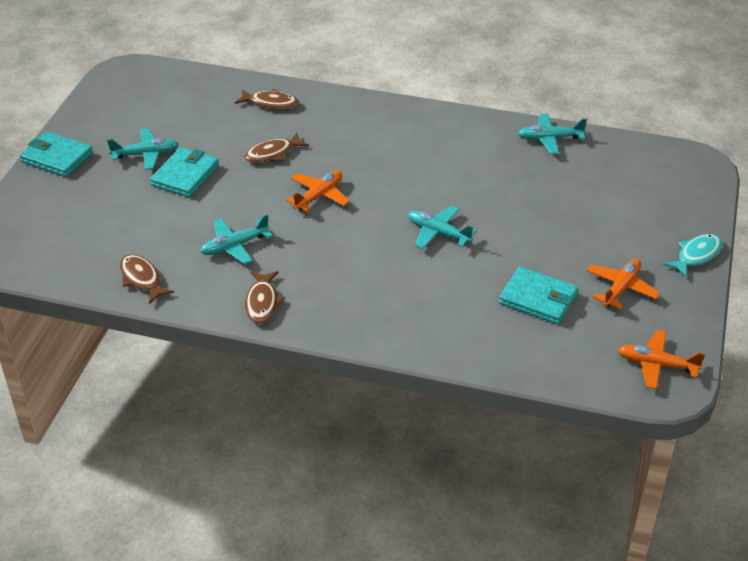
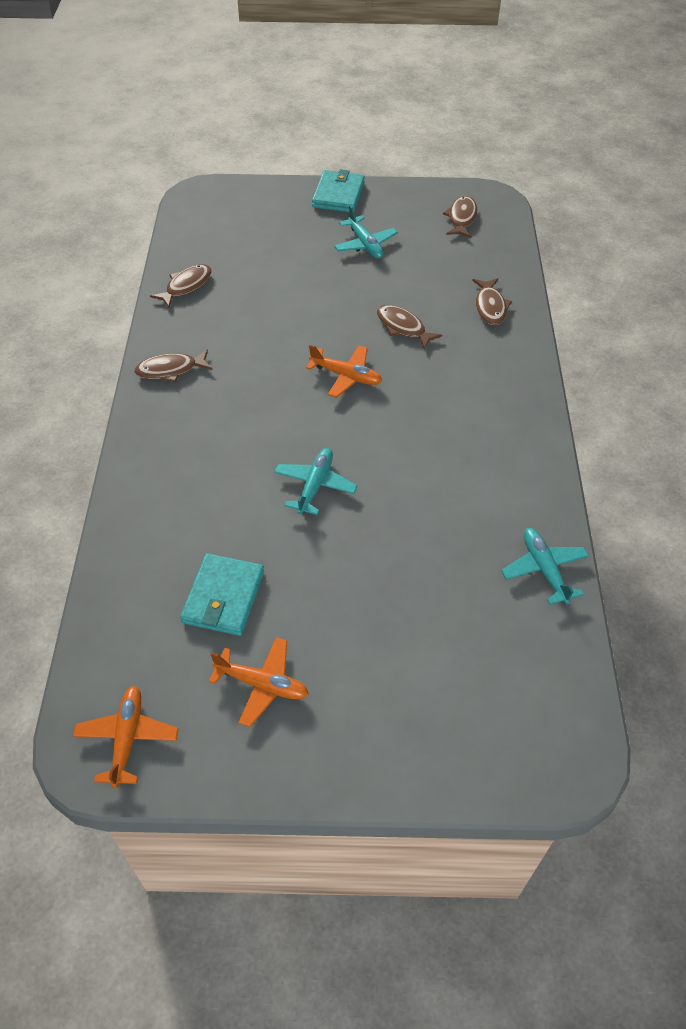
camera: 75 degrees right, 10 degrees up
(142, 93) = (461, 218): none -> brown fish
(185, 175) = (343, 276): turquoise wallet -> none
(234, 246) = (247, 333): turquoise plane -> none
(696, 255) = (353, 773): turquoise fish -> none

